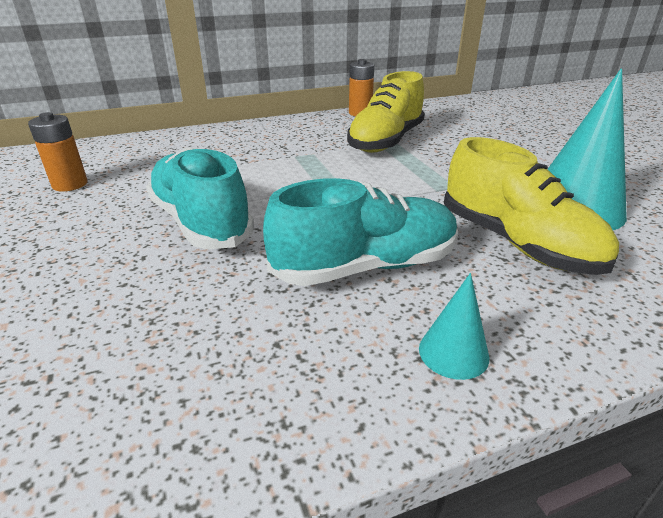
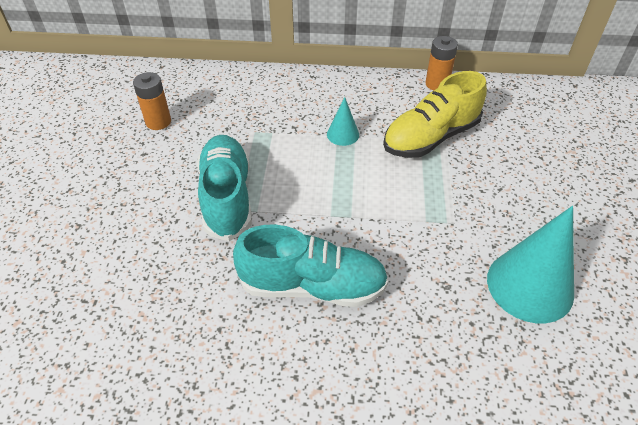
camera: 25 degrees right, 15 degrees up
(453, 352) = (318, 382): turquoise cone -> turquoise cone (343, 134)
(516, 243) = (442, 306): yellow shoe -> none

